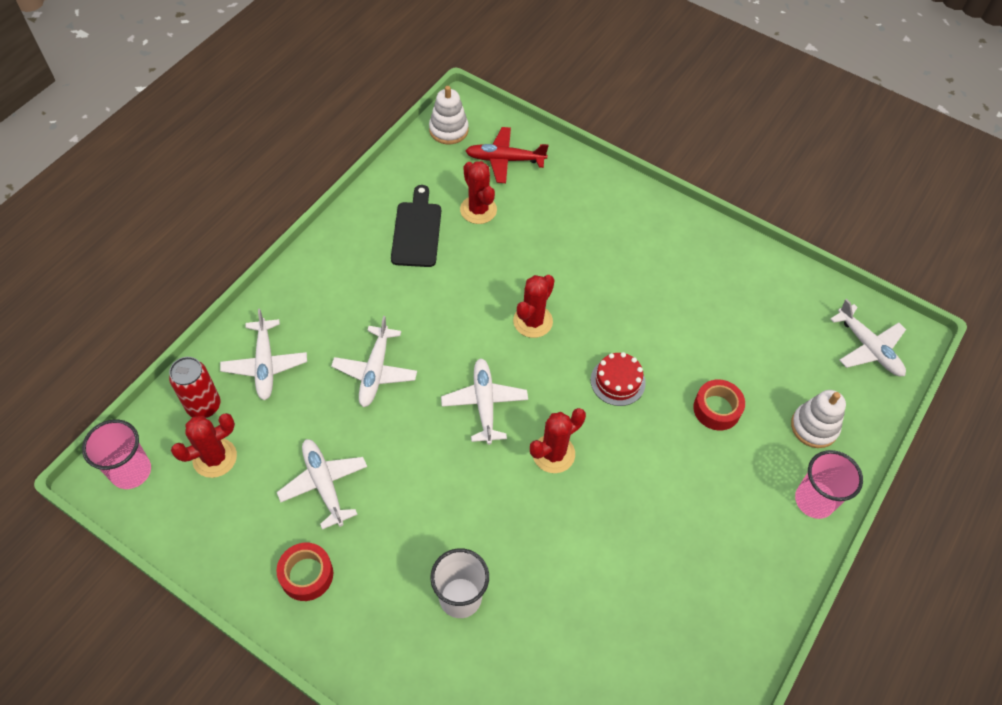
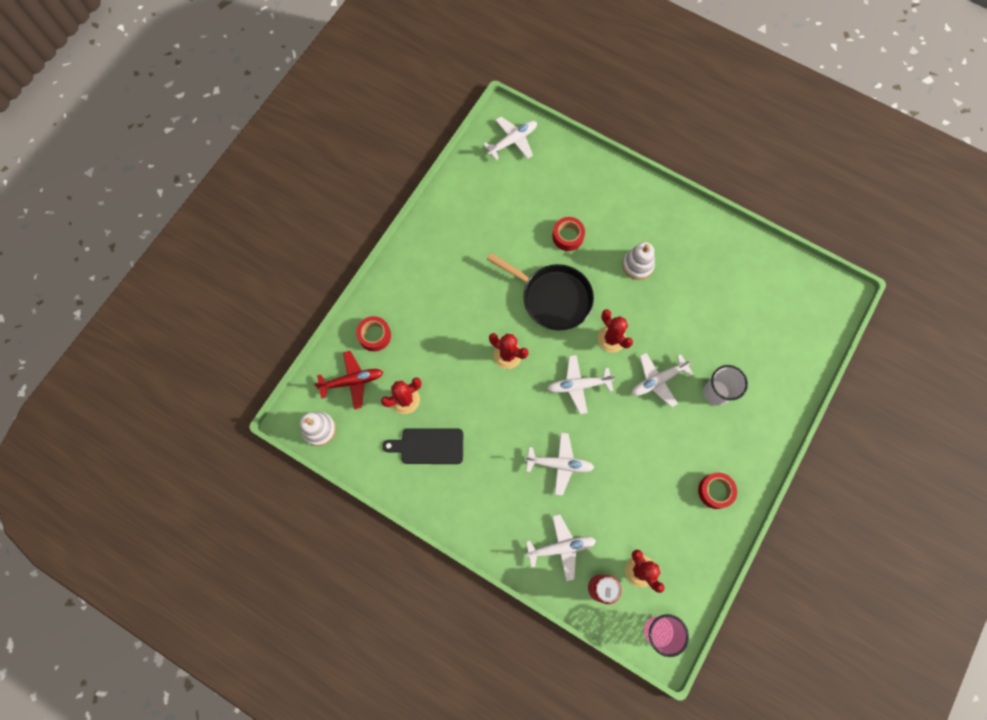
camera: 90 degrees left, 15 degrees up
(324, 485) = (651, 489): white plane -> white plane (658, 380)
(505, 160) = (352, 381): red plane -> red plane turned 105 degrees counterclockwise
(563, 182) = (374, 335): none -> red tape
(617, 381) = (552, 297): red cake -> black pan
(814, 427) = (575, 180): white stacking toy -> white stacking toy (637, 265)
(814, 500) = (626, 185): pink cup -> none

